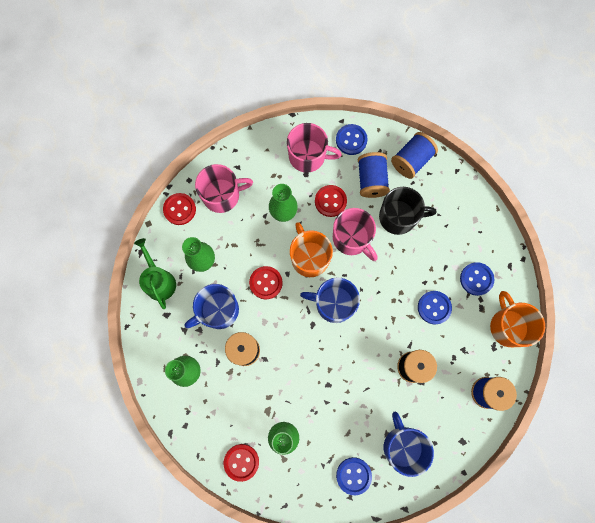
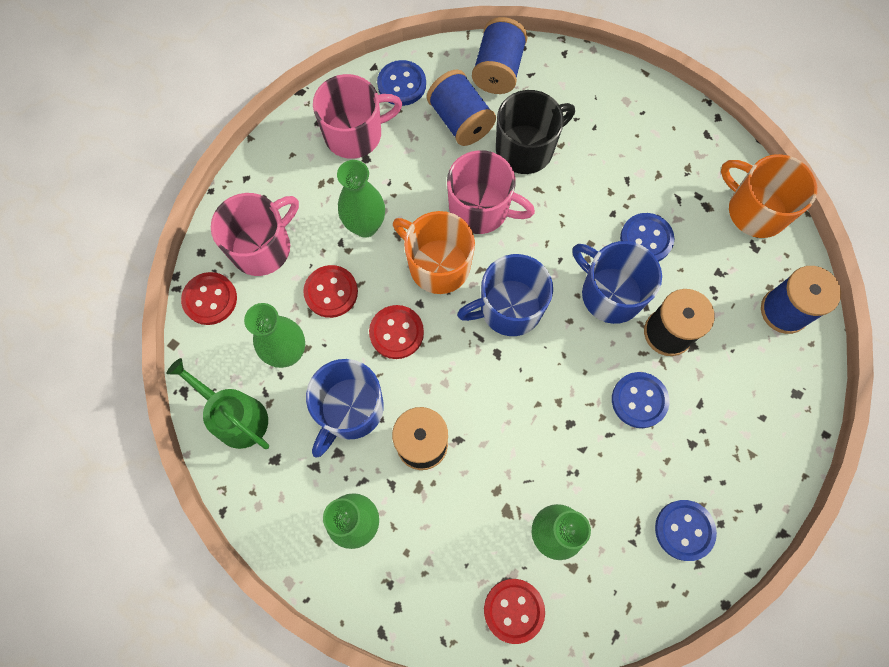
camera: 30 degrees left, 5 degrees down
(330, 201) = (421, 176): red button -> red button (331, 292)
(402, 446) = (723, 447): blue mug -> blue mug (610, 293)
(476, 279) = (676, 173): blue button -> blue button (639, 400)

